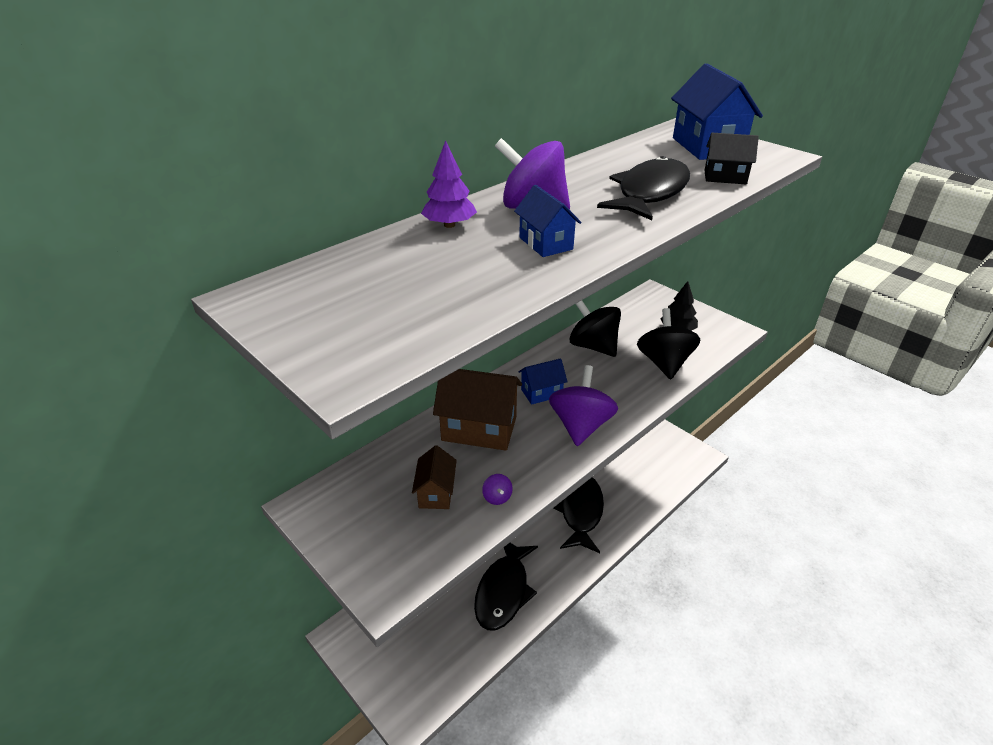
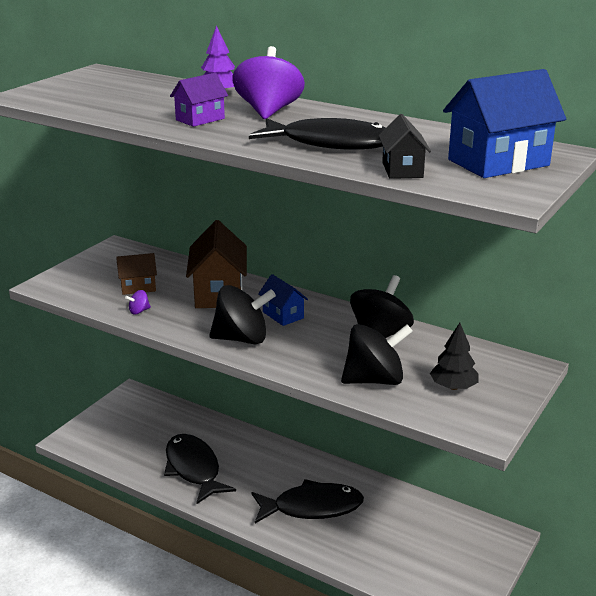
camera: 75 degrees right, 10 degrees down
(503, 591) = (193, 469): black fish -> black fish turned 60 degrees clockwise
(545, 243) = (200, 119): blue house -> purple house
(580, 426) = (242, 339): purple spinning top -> black spinning top

